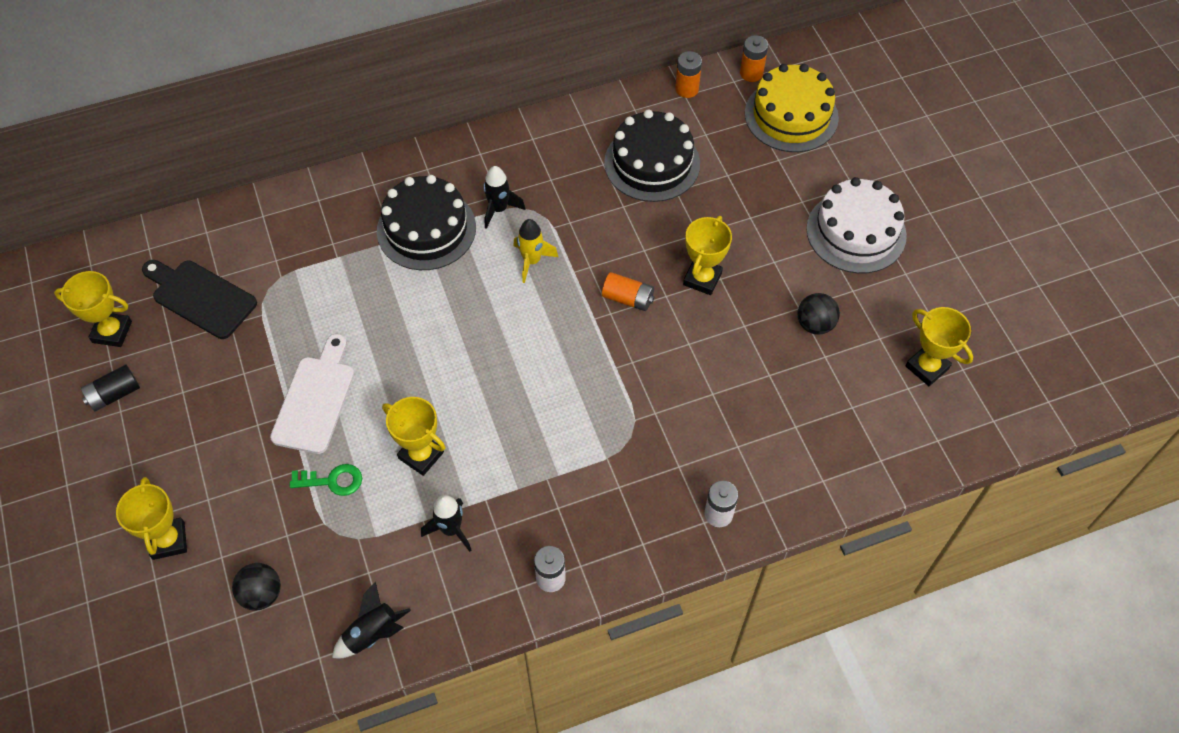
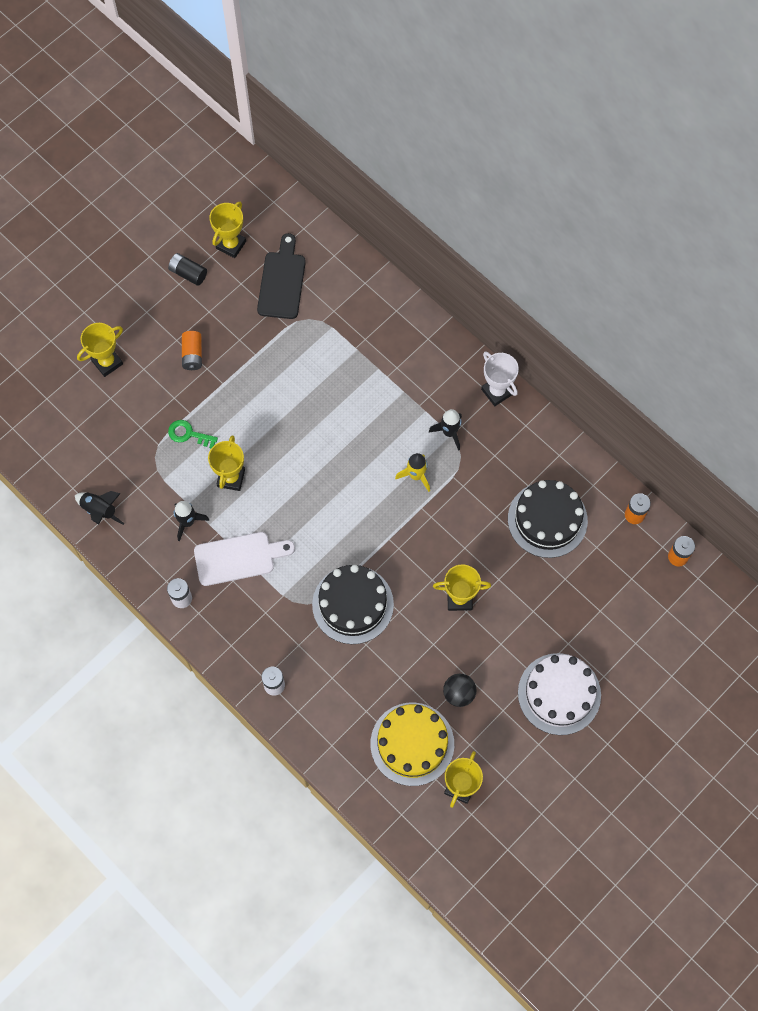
camera: 65 degrees right, 10 degrees up
(112, 332) = (231, 245): yellow trophy -> yellow trophy turned 45 degrees clockwise
(261, 594) = (97, 434): black ball -> none
(315, 399) = (241, 393): white cutting board -> white cutting board (238, 558)
(332, 481) = (188, 434): green key -> green key turned 135 degrees clockwise
(426, 229) = (407, 393): black cake -> black cake (353, 604)
(477, 148) = (497, 392): none -> white trophy
(628, 299) = (416, 554): orange battery -> orange battery (192, 355)
(791, 115) = (650, 603): yellow cake -> yellow cake (412, 744)

